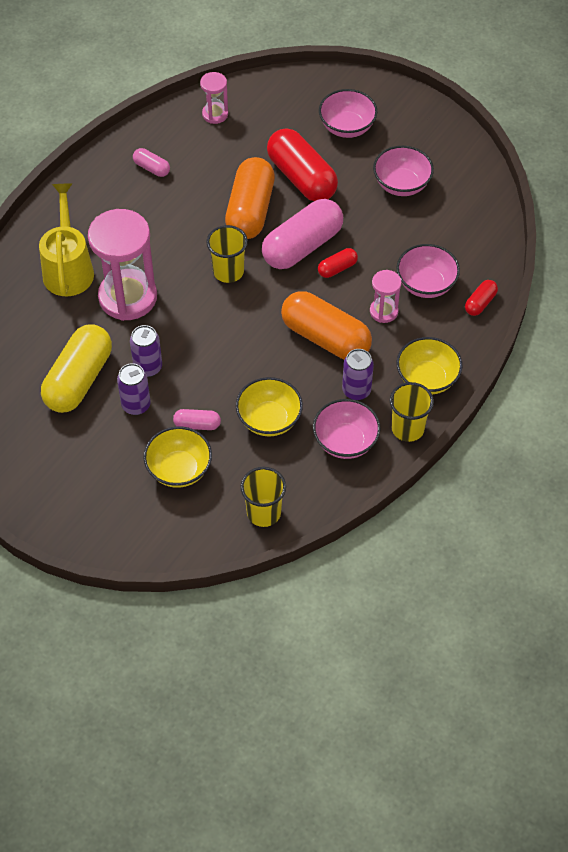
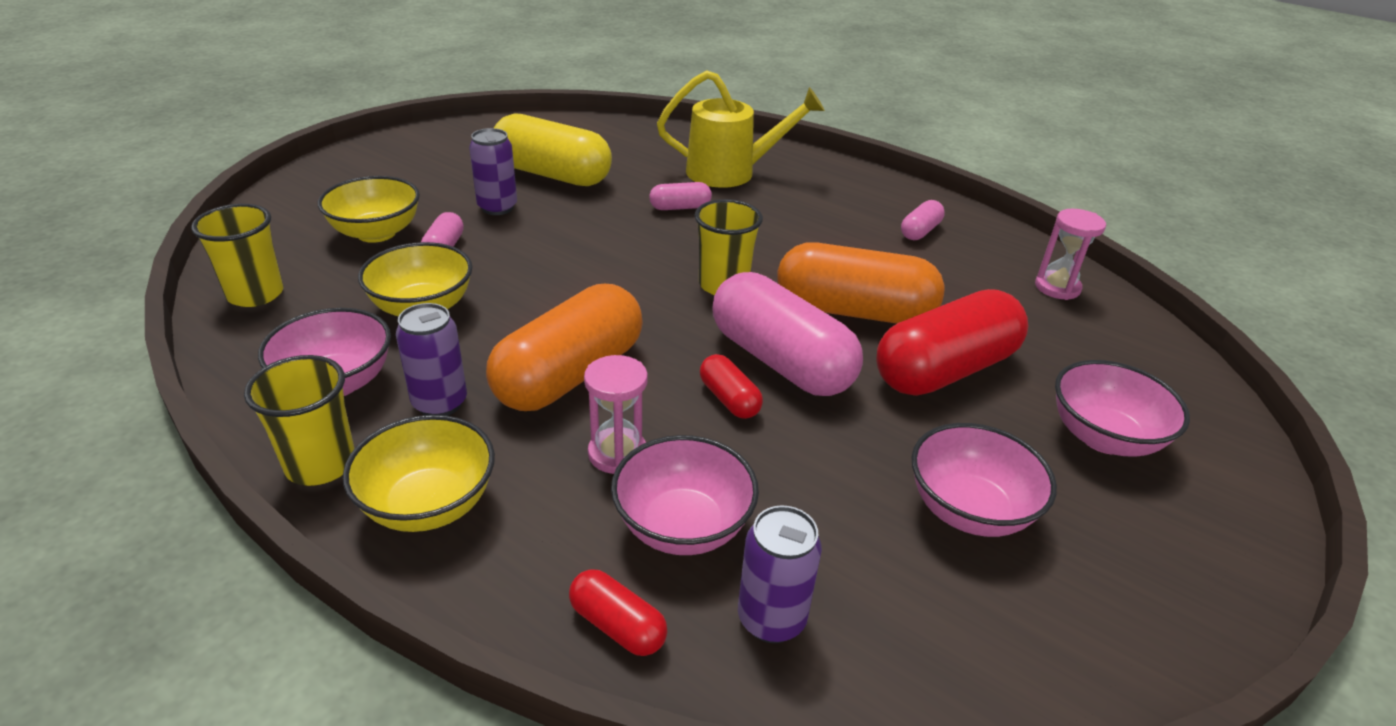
camera: 90 degrees right, 20 degrees down
(128, 297) = (680, 207): pink hourglass -> pink capsule
(148, 367) = (557, 217): purple can -> purple can (771, 619)

